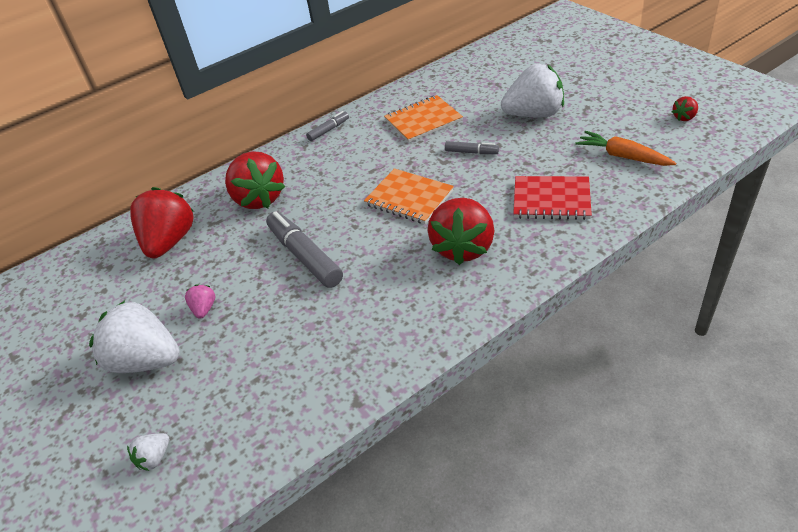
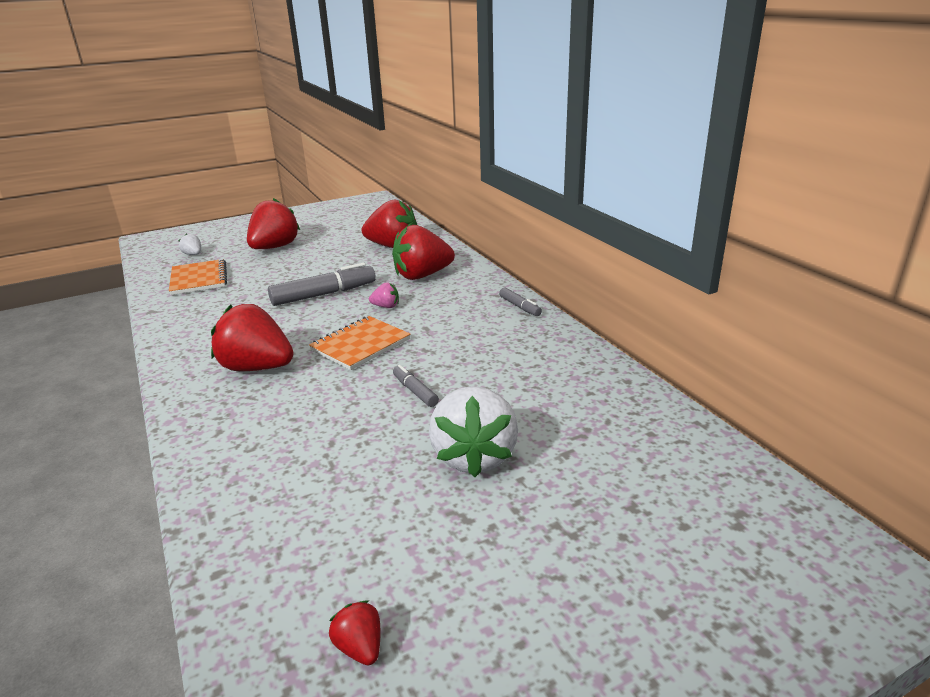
camera: 95 degrees right, 15 degrees down
(146, 360) = (275, 247): white strawberry -> red strawberry
(204, 309) = (303, 261): pink strawberry -> pink strawberry (386, 306)
(423, 120) = (508, 364): orange notebook -> orange notebook (199, 279)
(471, 152) = (415, 391): grey marker -> grey marker turned 120 degrees clockwise
(551, 200) = (275, 436): red notebook -> none
(622, 156) = (309, 523): orange carrot -> none

